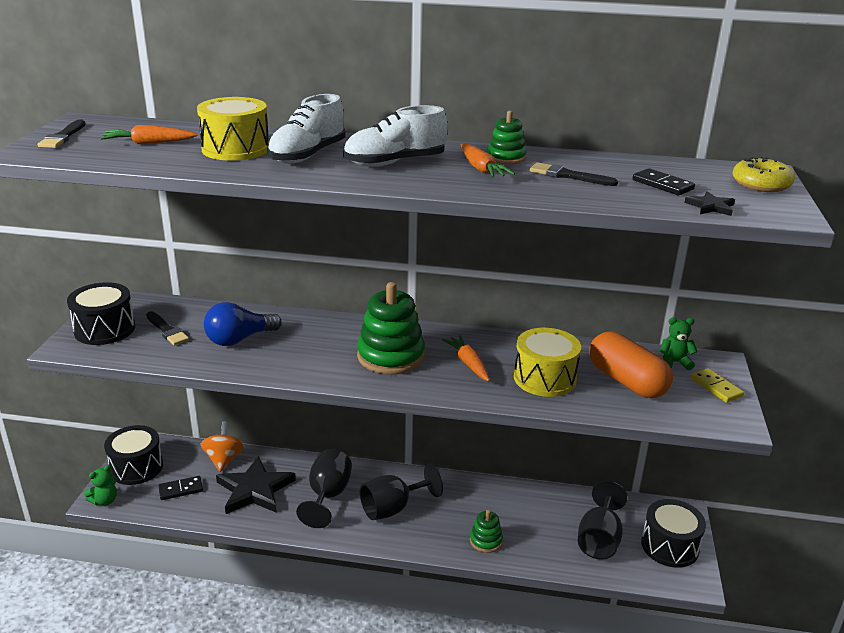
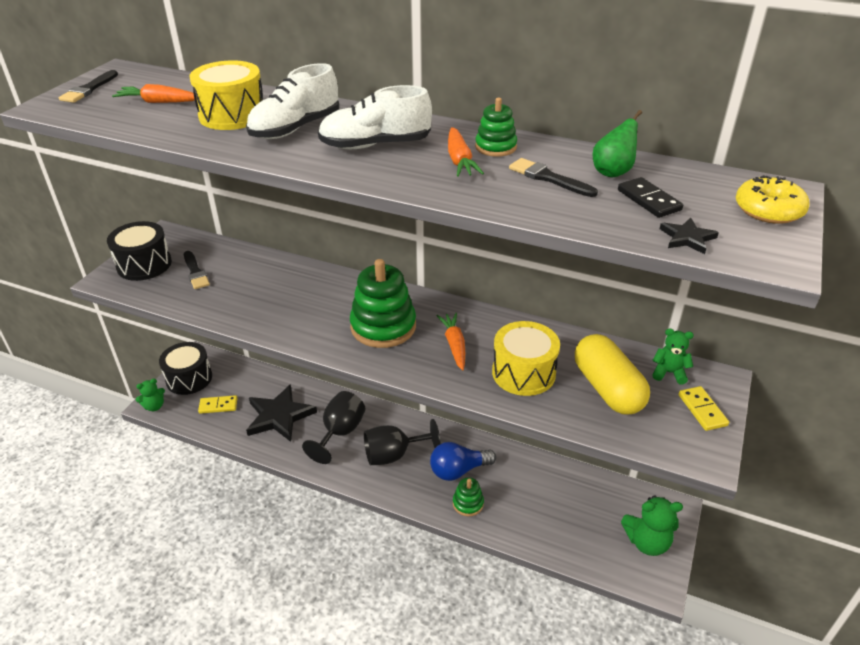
camera: 15 degrees right, 10 degrees up
(181, 490) = (218, 406): black domino -> yellow domino
(224, 459) = (263, 382): orange spinning top -> none
(239, 339) = (253, 290): blue light bulb -> blue light bulb (458, 470)
(599, 539) = (578, 522): black goblet -> none
(619, 168) = (613, 172): none -> green pear
(626, 381) = (607, 388): orange capsule -> yellow capsule
(669, 546) = (647, 542): black drum -> green teddy bear

